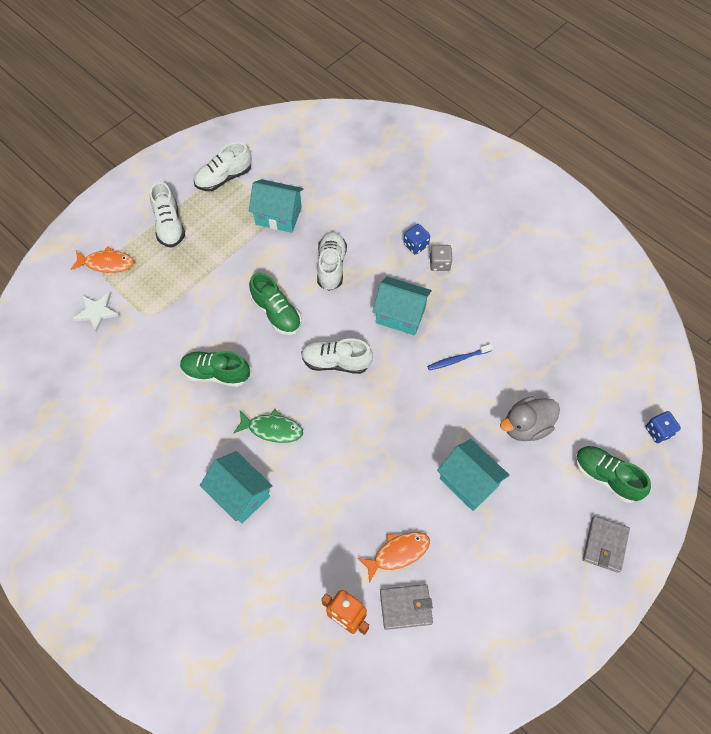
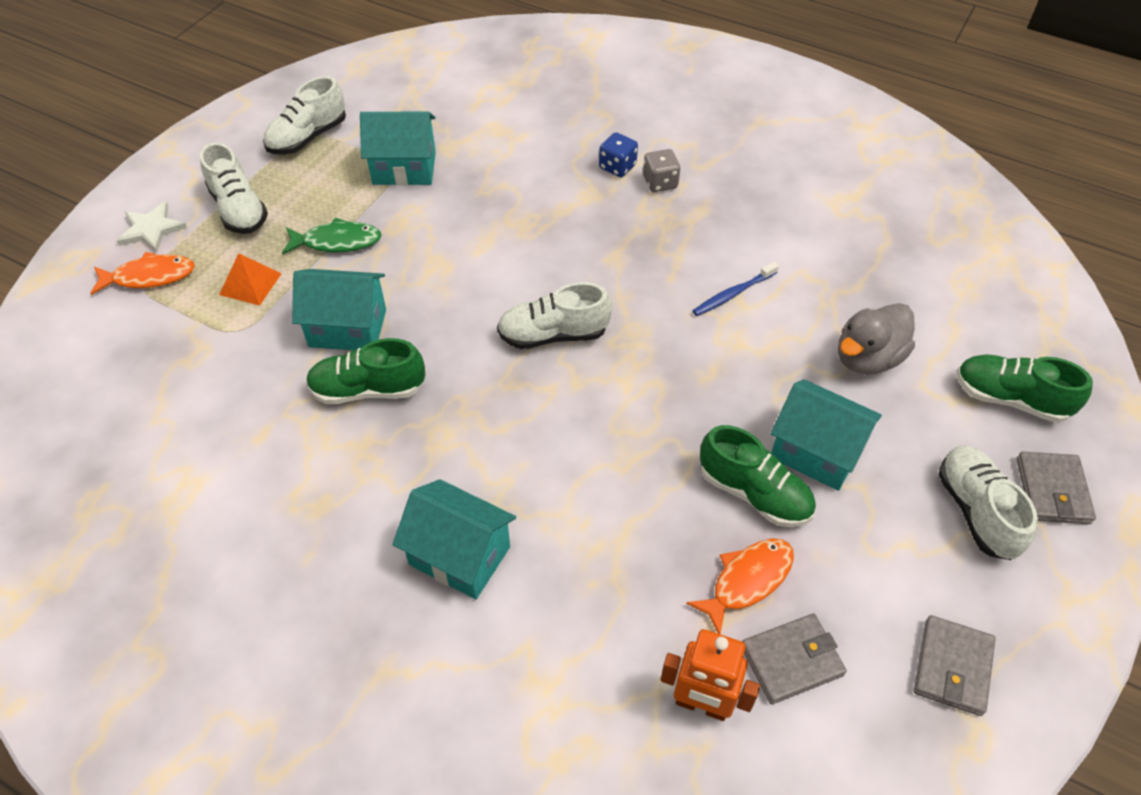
camera: 15 degrees left, 10 degrees down
(96, 312) = (147, 345): white star -> white star (151, 229)
(164, 282) = (250, 284): none -> orange pyramid
(272, 429) = (483, 447): green fish -> green fish (337, 242)
(276, 313) = (440, 289): green shoe -> green shoe (754, 493)
(331, 266) = (504, 215): white shoe -> white shoe (976, 511)
(400, 315) = (628, 255): turquoise house -> turquoise house (348, 328)
(496, 636) = (952, 667): none -> grey wallet
(658, 431) = (1053, 324): blue dice -> none

